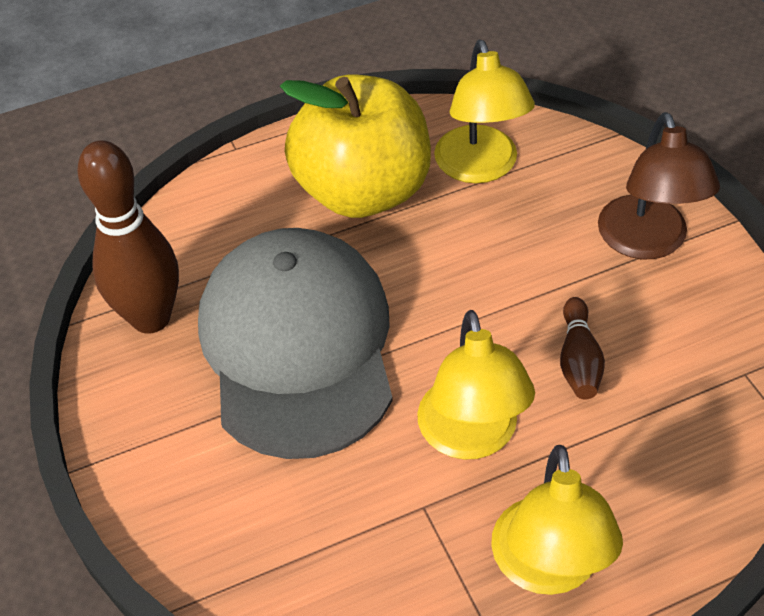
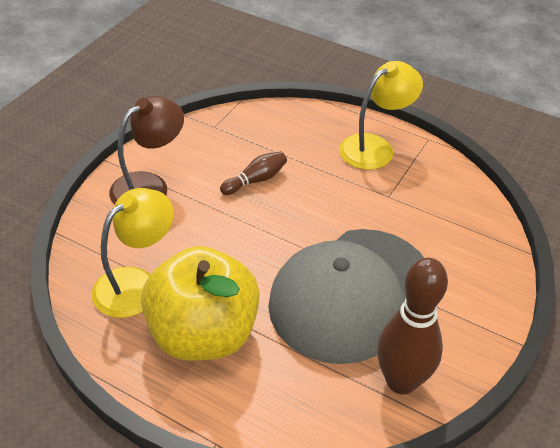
camera: 130 degrees left, 5 degrees down
(471, 437) = (337, 197): yellow lamp -> none

